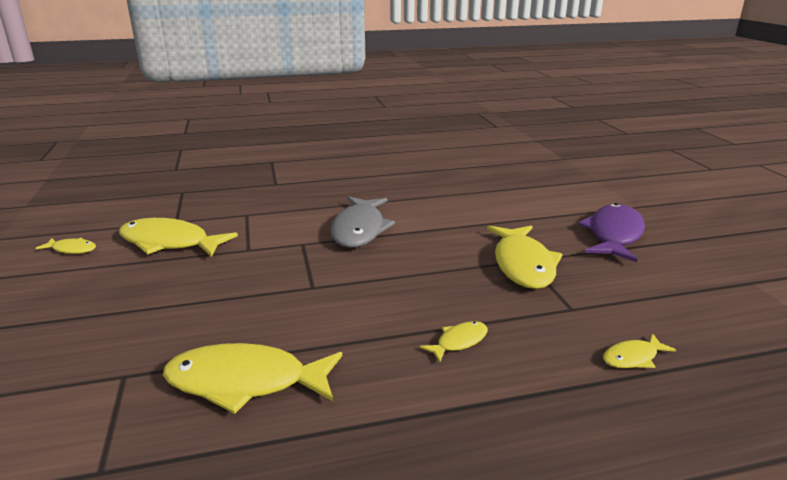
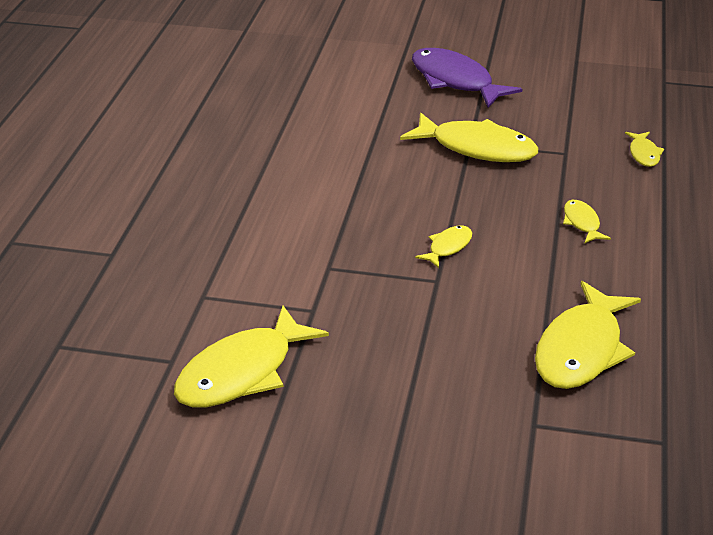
camera: 65 degrees left, 10 degrees up
(72, 249) = (191, 465): yellow fish -> yellow fish (448, 247)
(359, 229) = (323, 220): grey fish -> none

